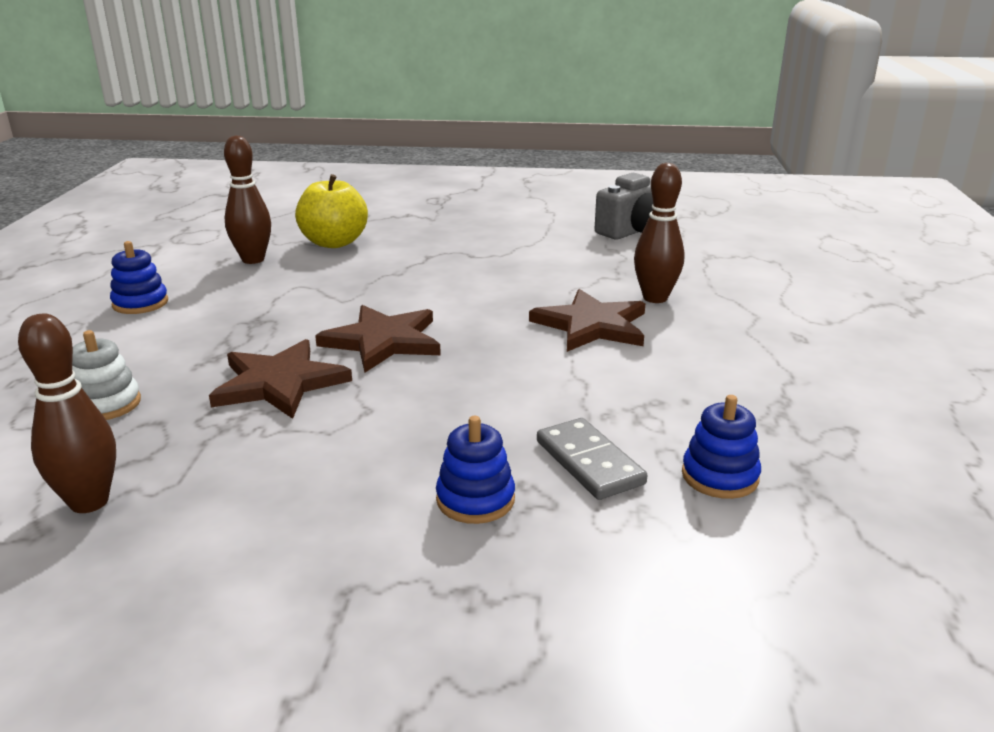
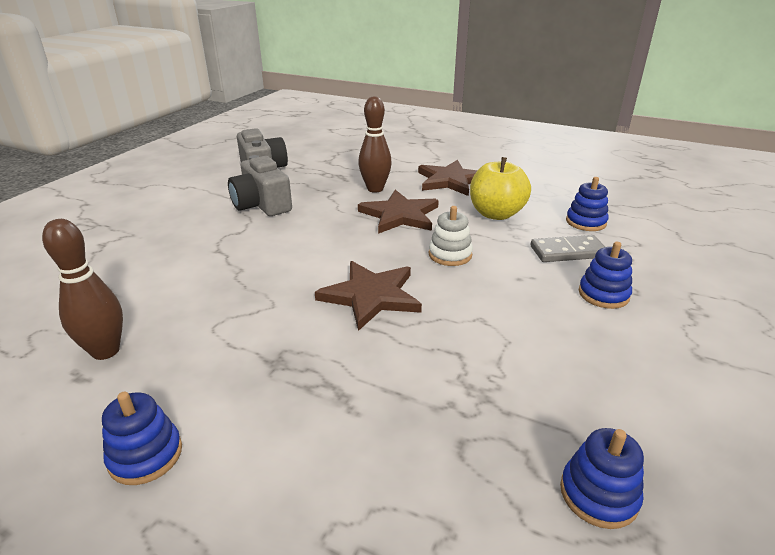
camera: 70 degrees left, 5 degrees up
(89, 502) = (598, 494): brown bowling pin -> blue stacking toy
(106, 404) = (409, 486): white stacking toy -> white stacking toy (450, 255)
(279, 383) = (418, 358): brown star -> brown star (450, 180)
(334, 243) = (123, 293): yellow apple -> yellow apple (496, 214)
(543, 251) = (262, 205): none -> grey camera

